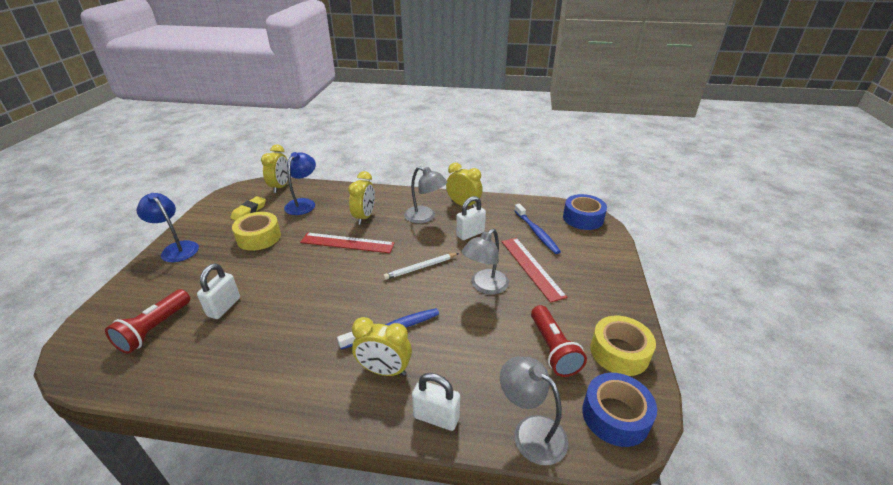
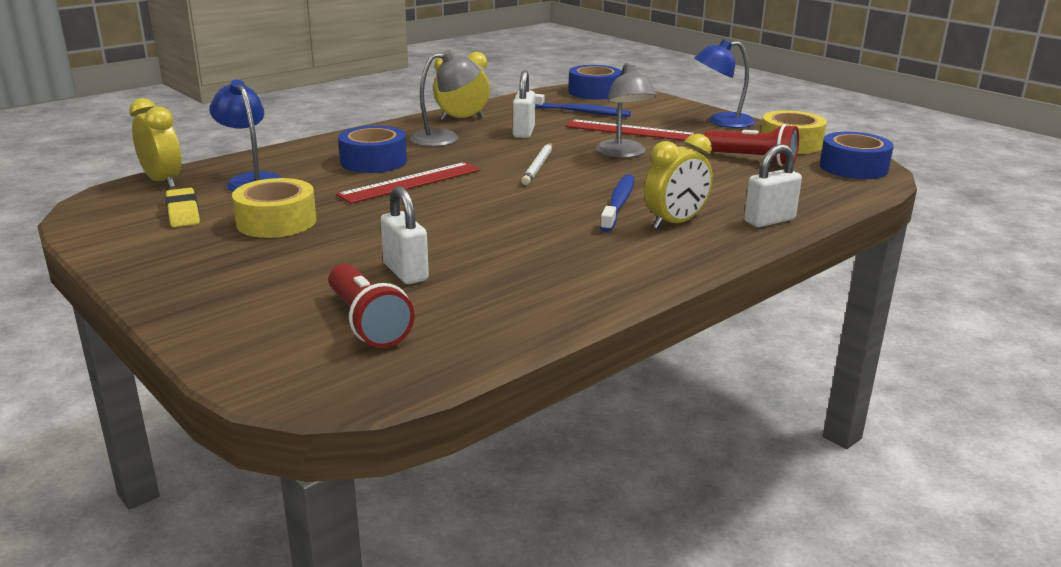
camera: 50 degrees left, 10 degrees down
(176, 248) = (170, 276): blue lamp -> blue lamp (722, 122)
(364, 217) = (373, 161): yellow clock -> blue tape
(531, 431) = (832, 196): grey lamp -> none

